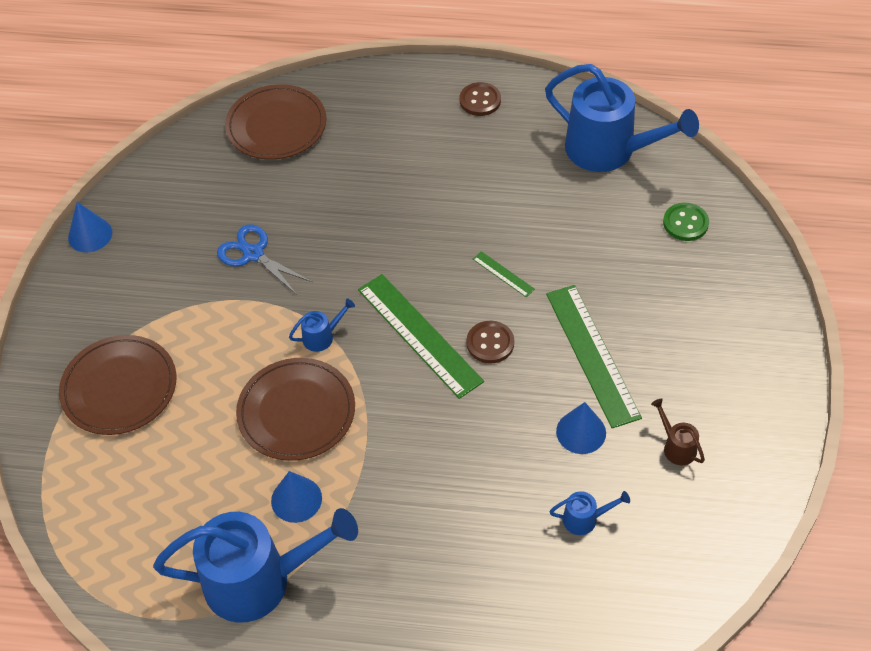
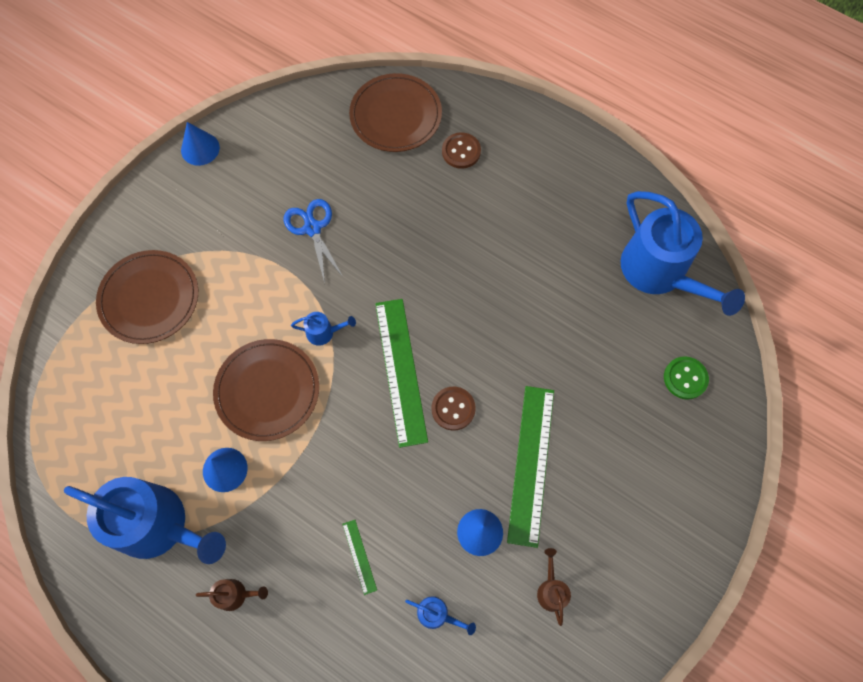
camera: 25 degrees right, 15 degrees up
(377, 601) = (236, 594): none -> brown watering can
(480, 100) = (576, 170): brown button -> brown button (461, 151)
(503, 274) = (500, 349): green ruler -> green ruler (359, 556)

